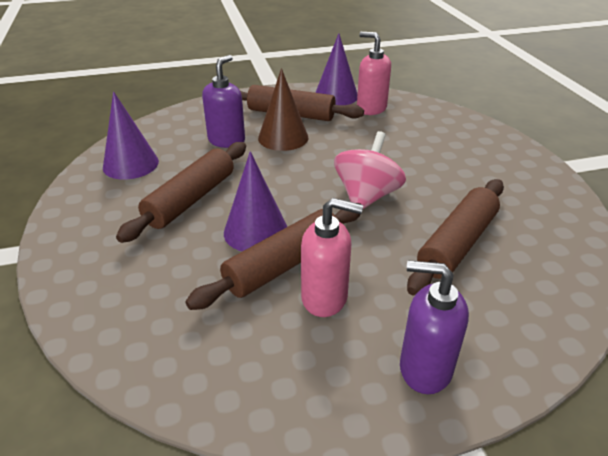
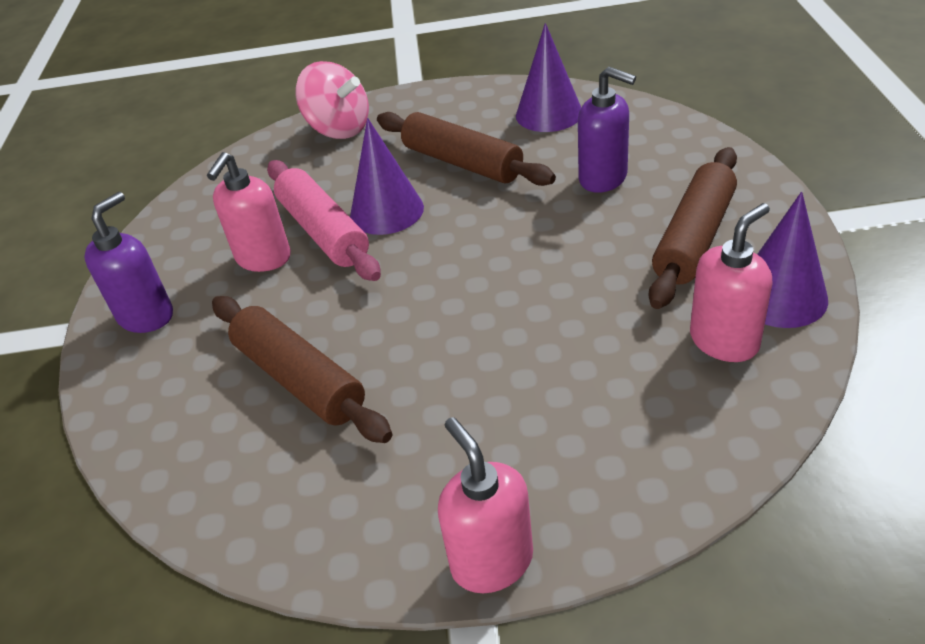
camera: 105 degrees right, 5 degrees up
(283, 138) = (609, 230): brown cone -> none
(283, 264) = (324, 231): brown rolling pin -> pink rolling pin
(366, 196) = (430, 305): pink spinning top -> pink spinning top (339, 129)
(535, 160) = (491, 561): none -> pink soap dispenser

